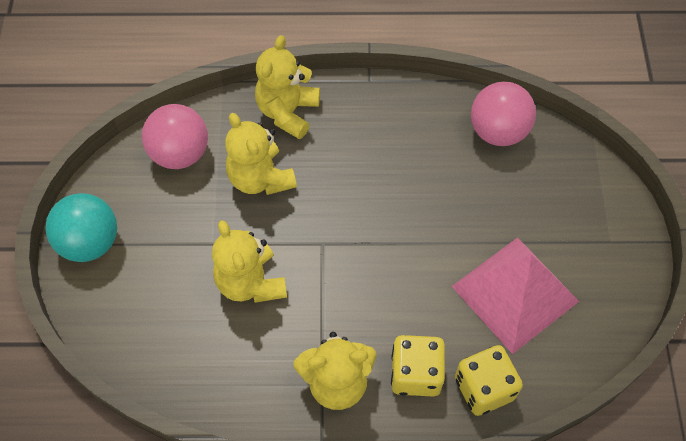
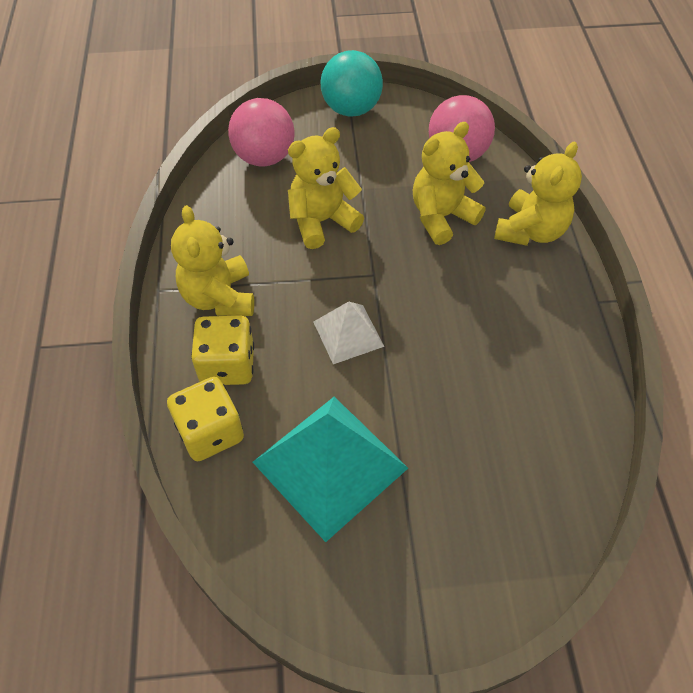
camera: 85 degrees right, 5 degrees down
(287, 112) = (530, 231): yellow teddy bear -> yellow teddy bear turned 105 degrees clockwise
(388, 270) = (348, 334): none -> white pyramid
(498, 131) = (562, 444): pink ball -> pink ball (264, 157)
(515, 293) = (330, 465): pink pyramid -> turquoise pyramid

